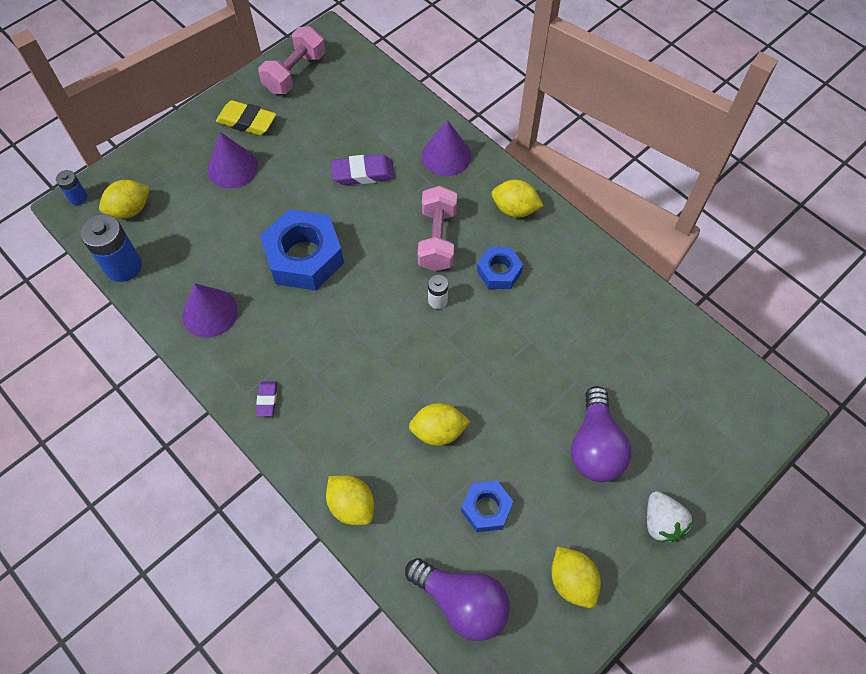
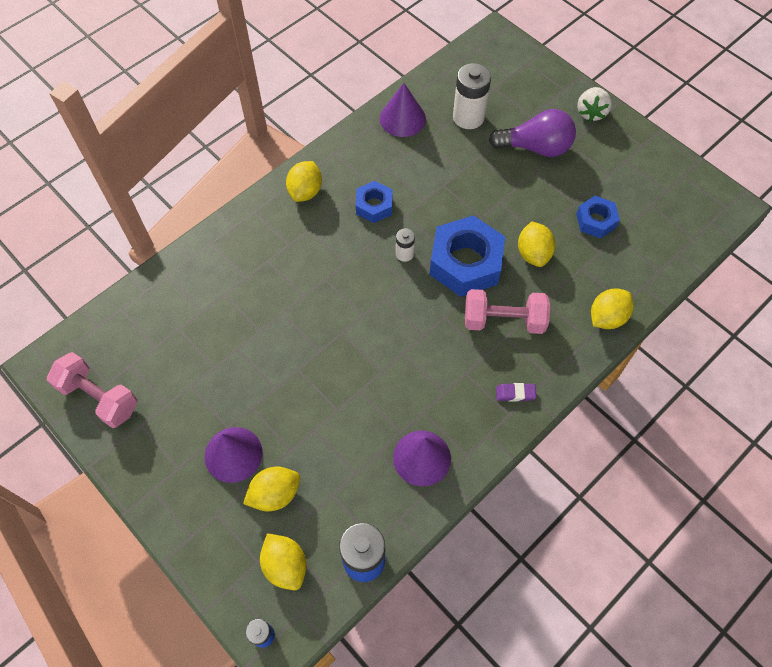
camera: 90 degrees left, 0 degrees up
(247, 121) = (167, 445): yellow eraser -> none
(304, 257) = (355, 371): blue nut -> blue nut (465, 263)
(363, 173) = (252, 320): purple eraser -> none
(437, 239) = (337, 254): pink dumbbell -> pink dumbbell (503, 320)
(446, 156) = (237, 246): purple cone -> purple cone (402, 118)
(462, 602) = (672, 238): purple light bulb -> none
(572, 581) = (643, 168): yellow lemon -> yellow lemon (275, 494)
(635, 371) = (468, 117): none -> white battery
(661, 522) = (591, 112): white strawberry -> white strawberry turned 120 degrees clockwise

